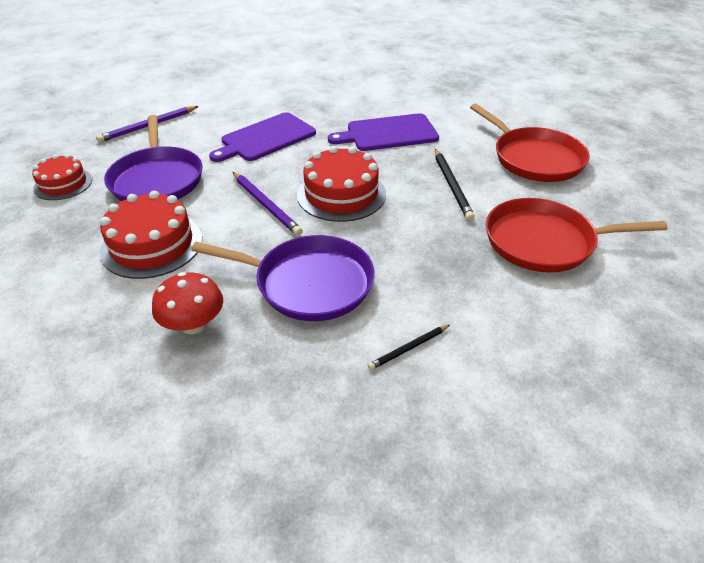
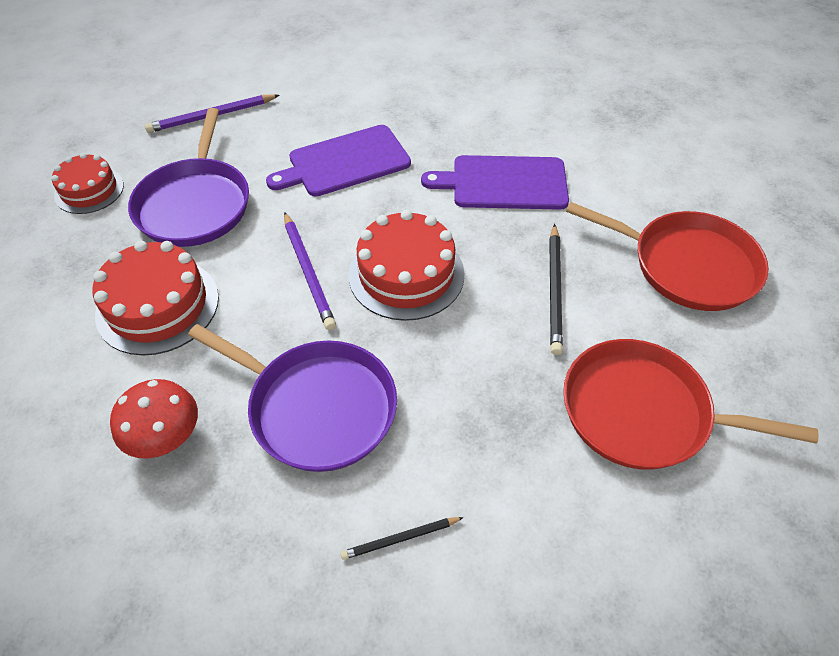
camera: 15 degrees right, 10 degrees up
(534, 158) = (687, 265): red pan -> red pan turned 45 degrees counterclockwise

